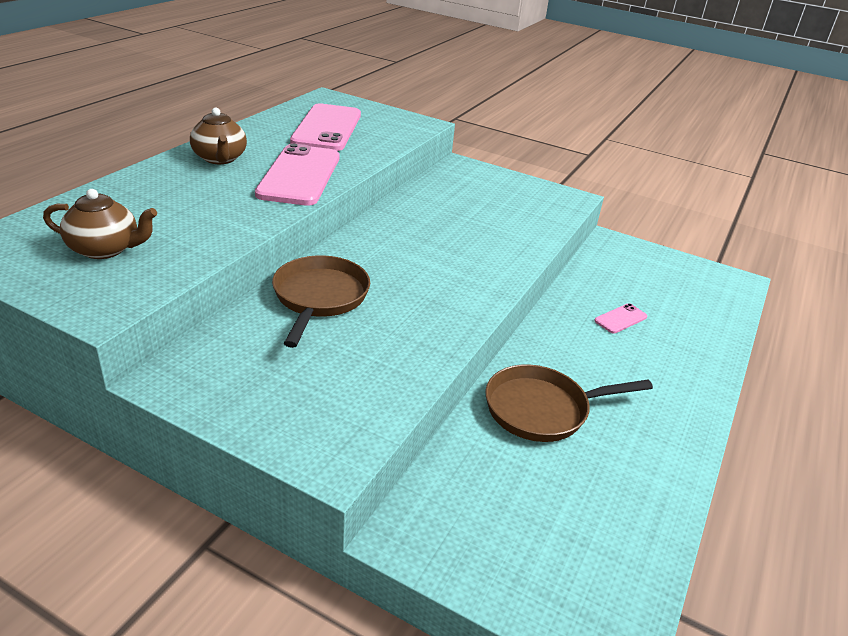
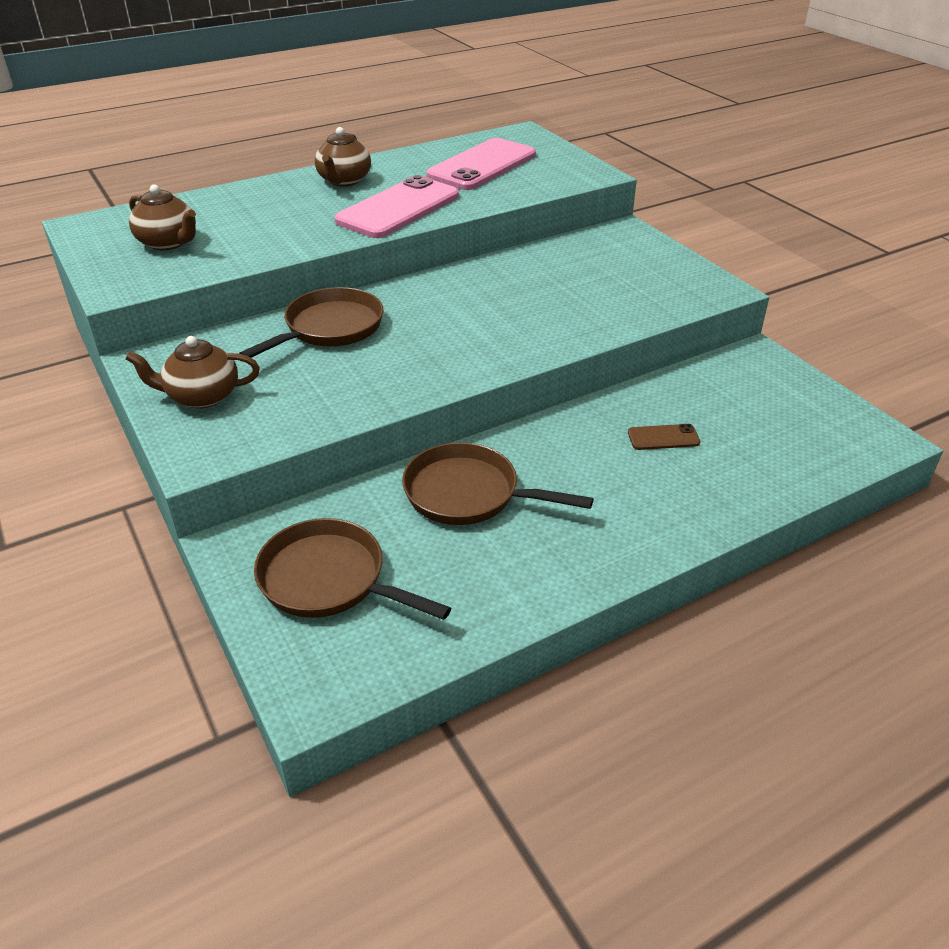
camera: 35 degrees right, 5 degrees up
(268, 397) = (201, 396): none -> brown teapot
(517, 529) = (329, 579): none -> brown pan
(620, 319) = (663, 437): pink phone -> brown phone

